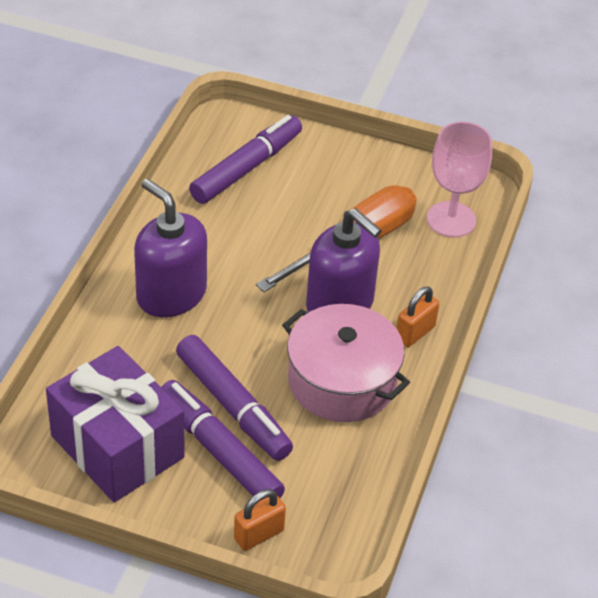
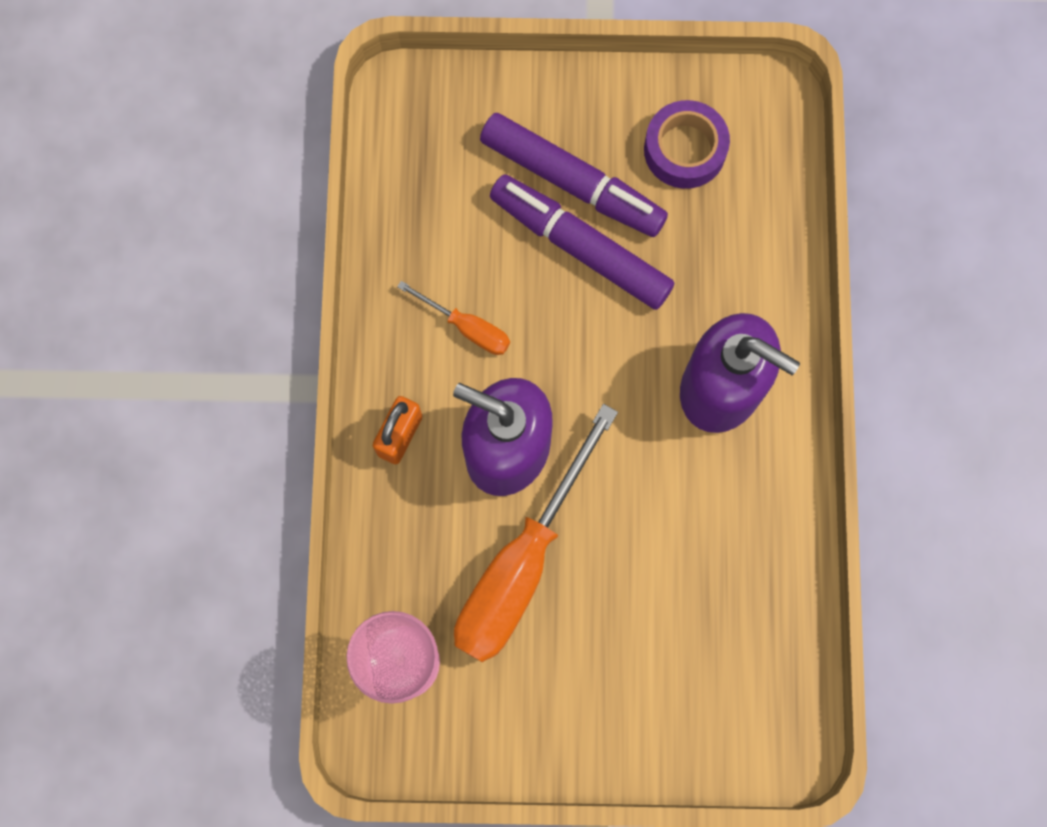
camera: 165 degrees right, 30 degrees up
(117, 446) = (684, 150): purple gift -> purple tape
(246, 168) = (718, 658): purple marker -> none
(259, 534) = (491, 95): orange padlock -> none
(342, 381) = (467, 327): pink pot -> orange screwdriver

